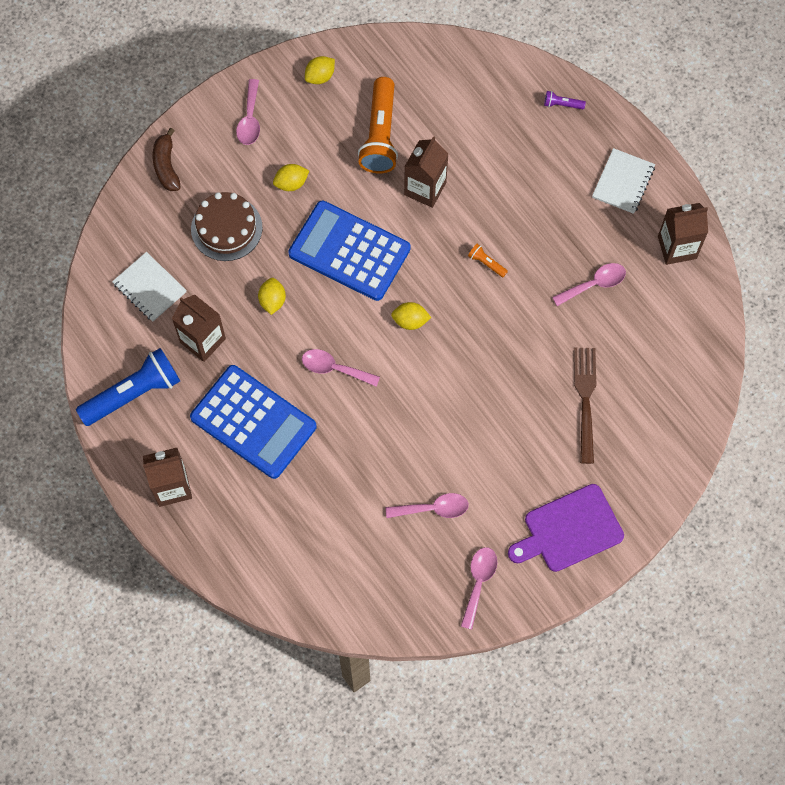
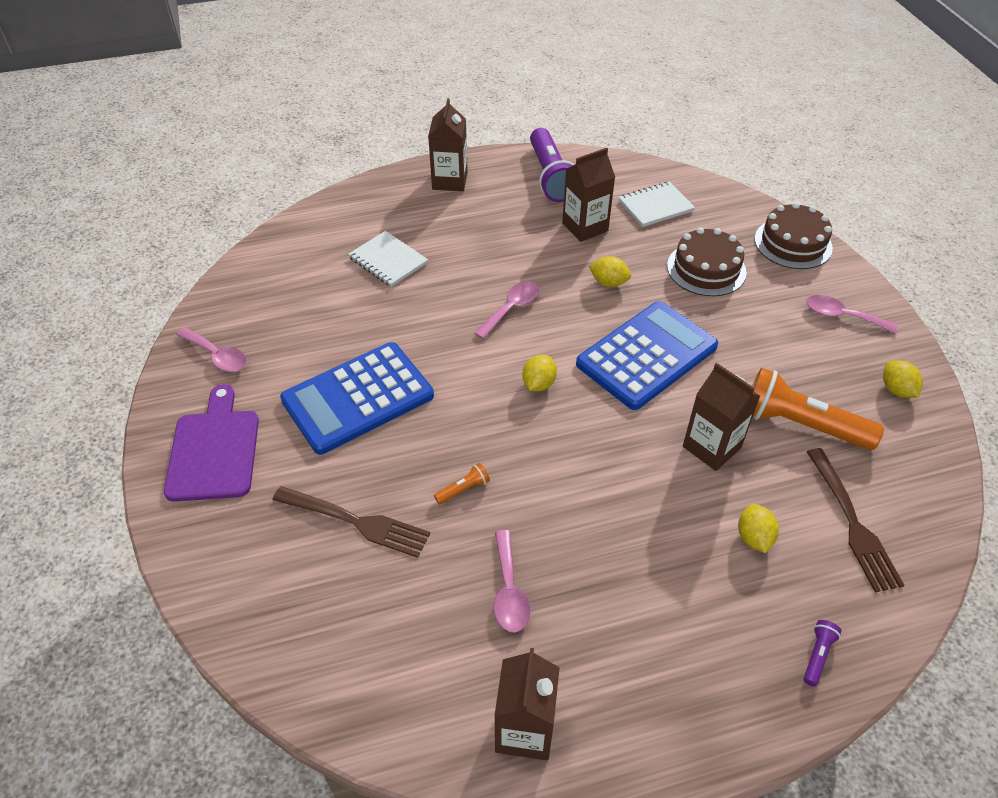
camera: 110 degrees right, 20 degrees down
(133, 394) = (550, 177): blue flashlight -> purple flashlight
(166, 166) = (793, 243): brown banana -> brown cake
(253, 422) = (483, 241): blue calculator -> blue calculator (358, 398)
(291, 183) = (749, 329): yellow lemon -> yellow lemon (753, 537)
(433, 509) = (316, 343): pink spoon -> none
(456, 94) = (852, 523): none -> brown fork
(486, 263) = (586, 478): orange flashlight -> orange flashlight (463, 489)
(623, 182) = (660, 693): white notebook -> white notebook (388, 260)

